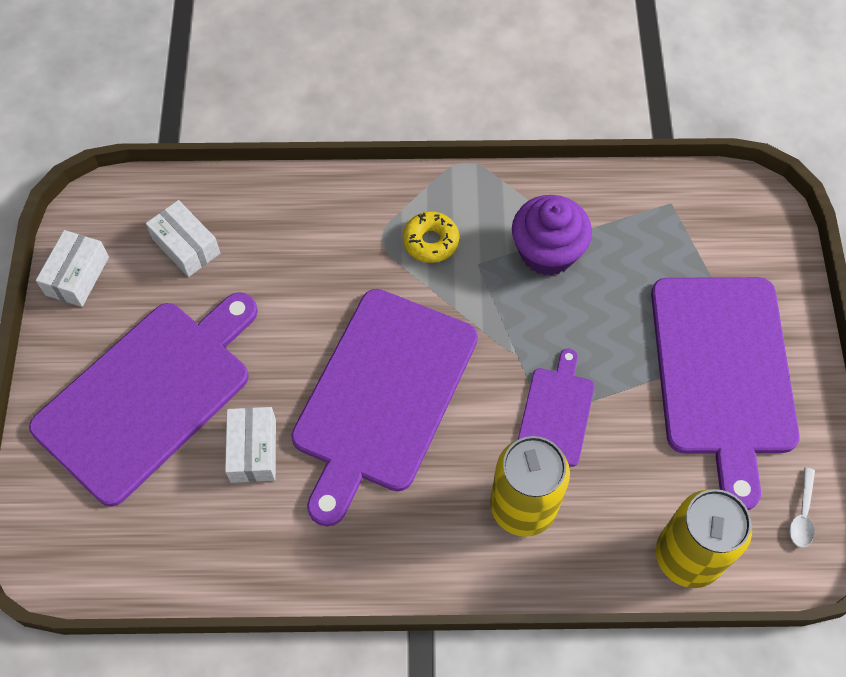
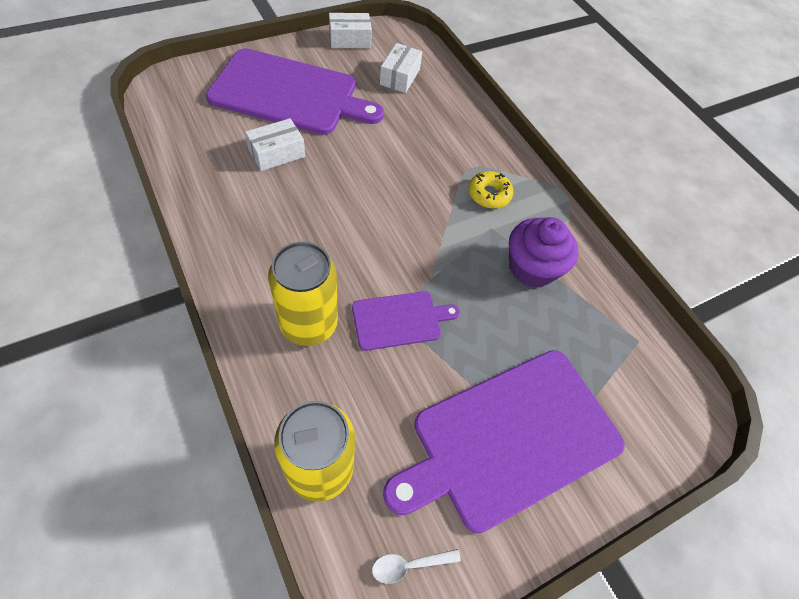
camera: 55 degrees right, 5 degrees down
(382, 396) = (353, 207): purple cutting board -> none

